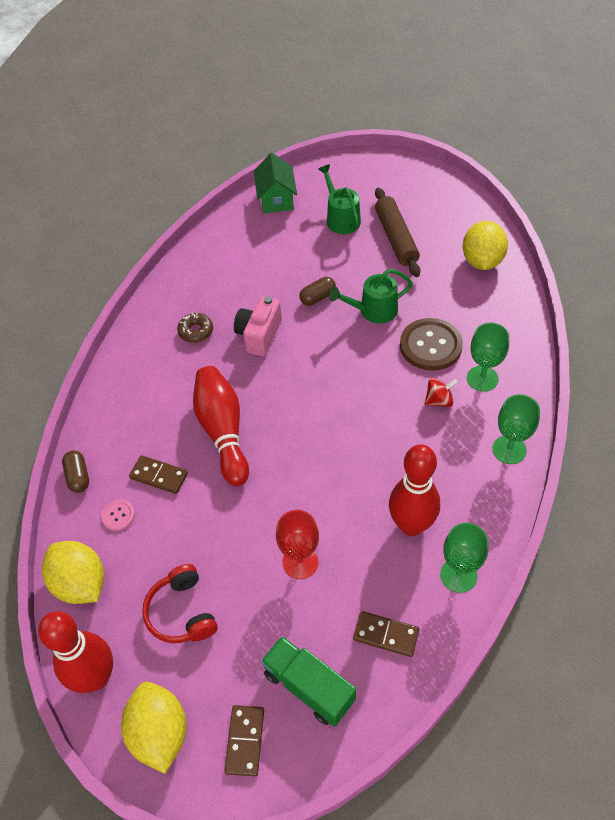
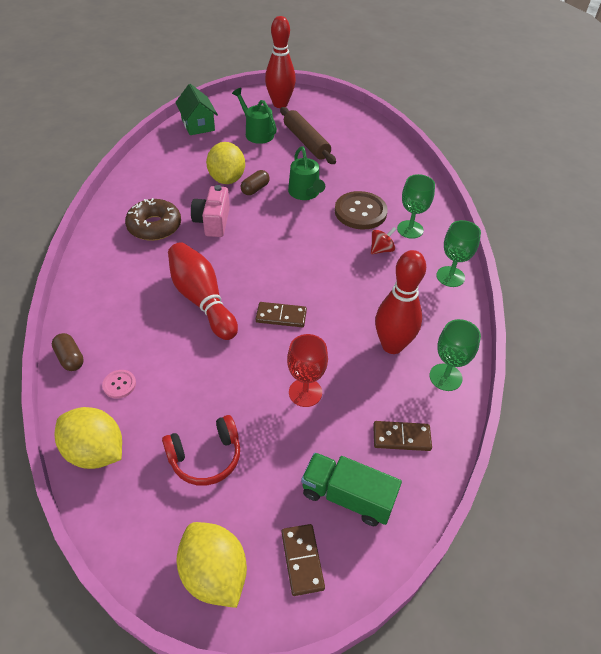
camera: 20 degrees left, 5 degrees down
(96, 677) = (133, 536): red bowling pin -> red bowling pin (280, 104)
(159, 476) = (151, 344): brown domino -> brown domino (281, 316)
(181, 612) = (206, 457): red headphones -> red headphones turned 75 degrees counterclockwise
(196, 331) = (154, 226): brown donut -> brown donut, size x1.68
(373, 310) = (305, 193): green watering can -> green watering can turned 75 degrees counterclockwise
(482, 261) = (379, 150): yellow lemon -> yellow lemon (227, 179)

